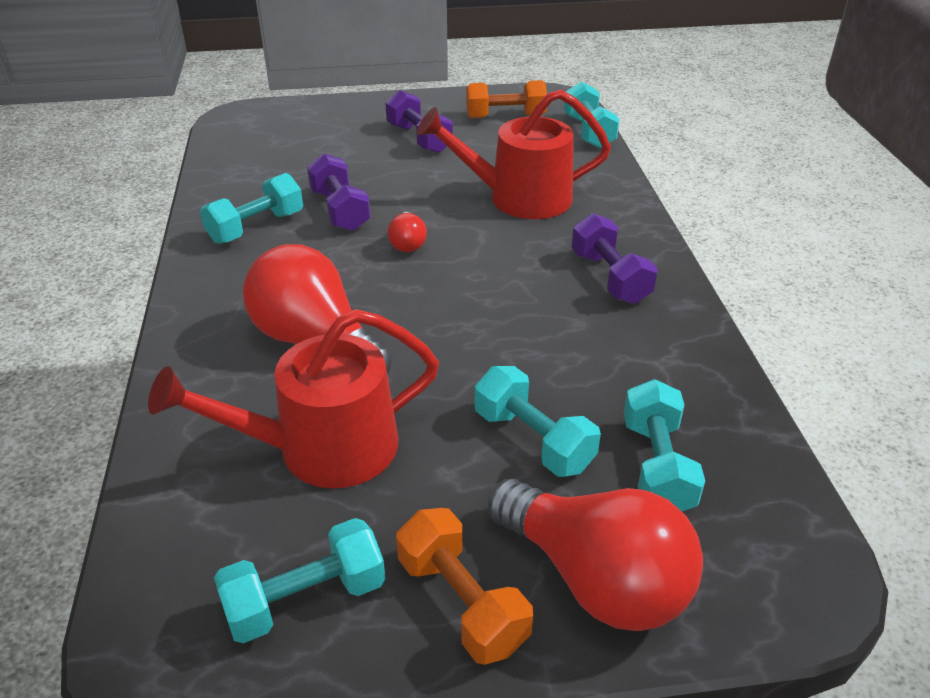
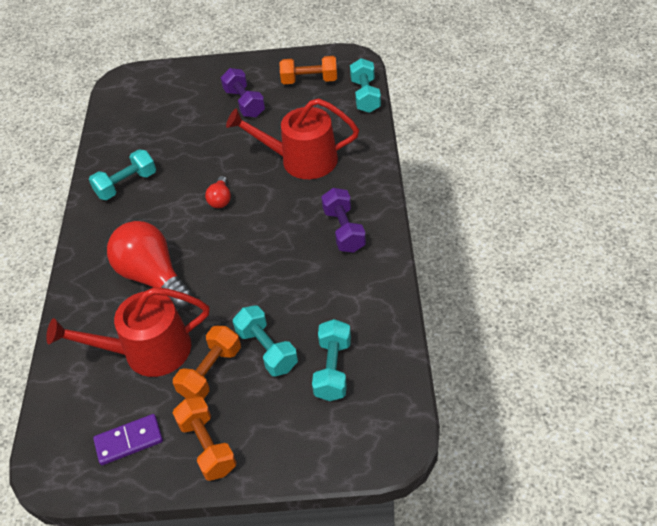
camera: 10 degrees right, 10 degrees up
(306, 599) = (129, 441): turquoise dumbbell -> purple domino
(340, 210) = (181, 170): purple dumbbell -> none
(442, 477) = (211, 372): none -> orange dumbbell
(595, 578) = (280, 436): red light bulb -> none

